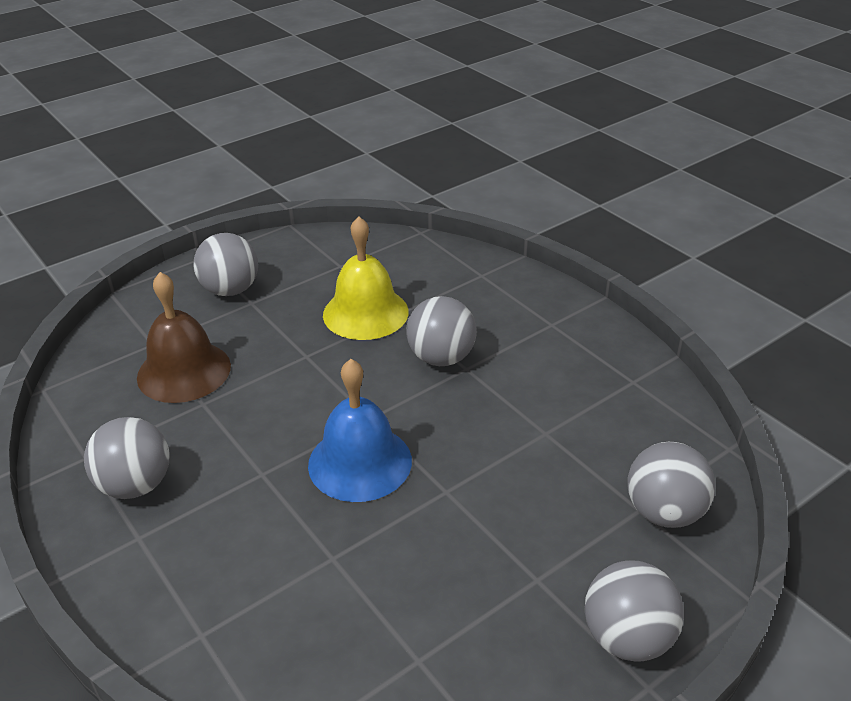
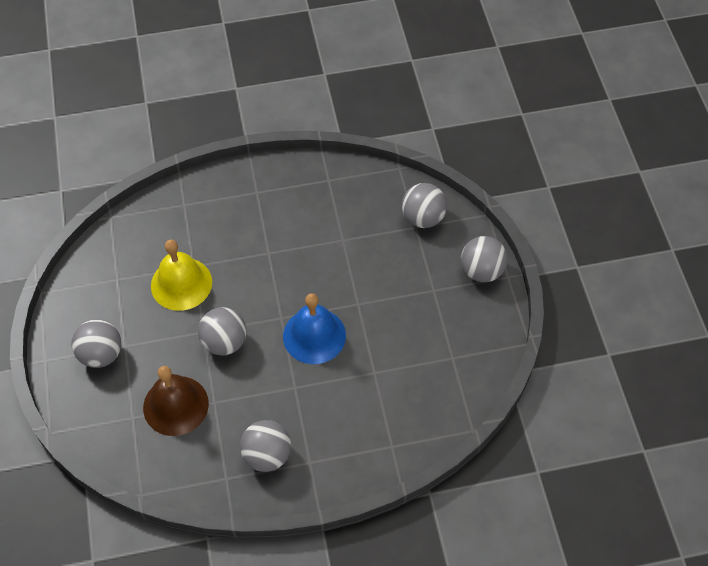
camera: 65 degrees left, 20 degrees up
(441, 358) = (251, 261): grey ball -> grey ball (224, 342)

